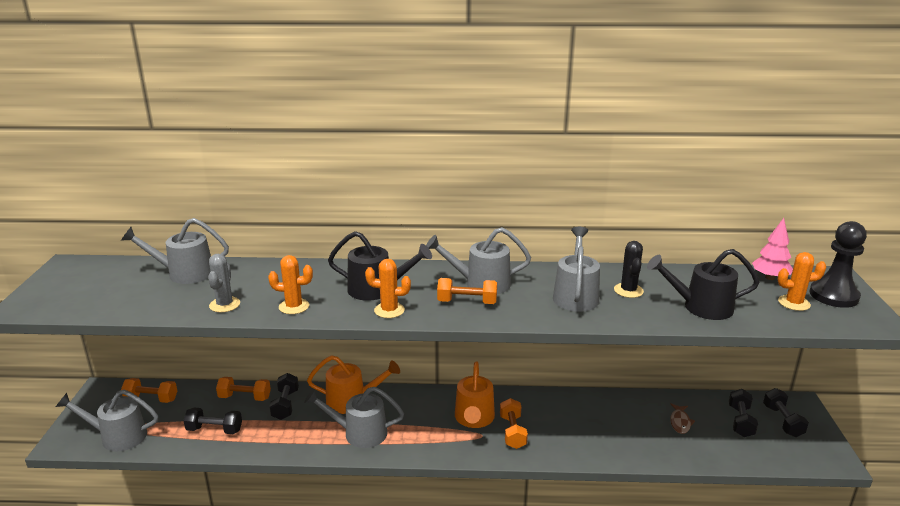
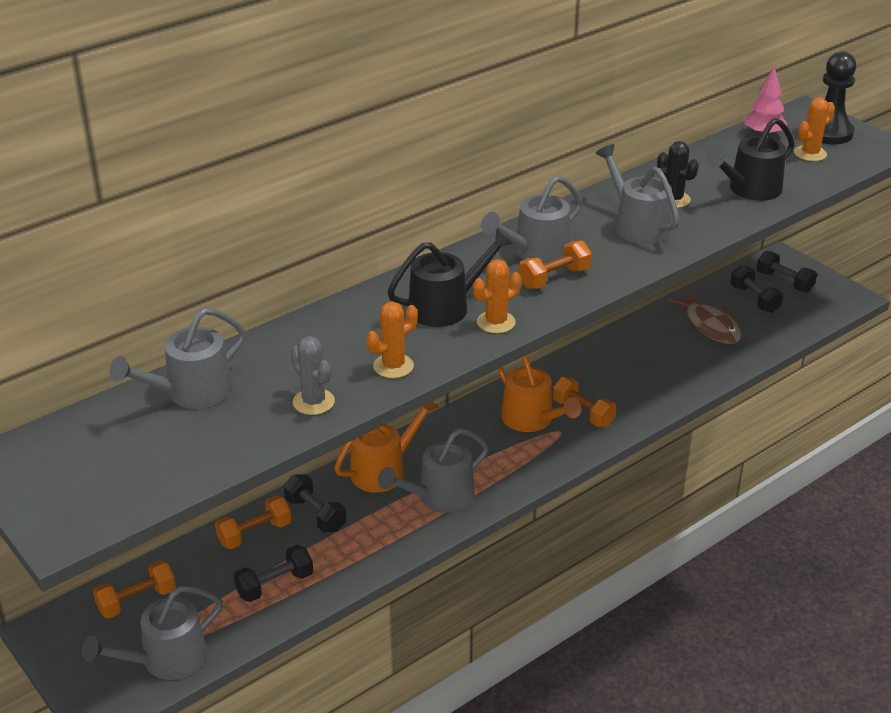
camera: 40 degrees left, 10 degrees up
(680, 422) = (710, 325): brown fish -> brown fish, size x1.76

